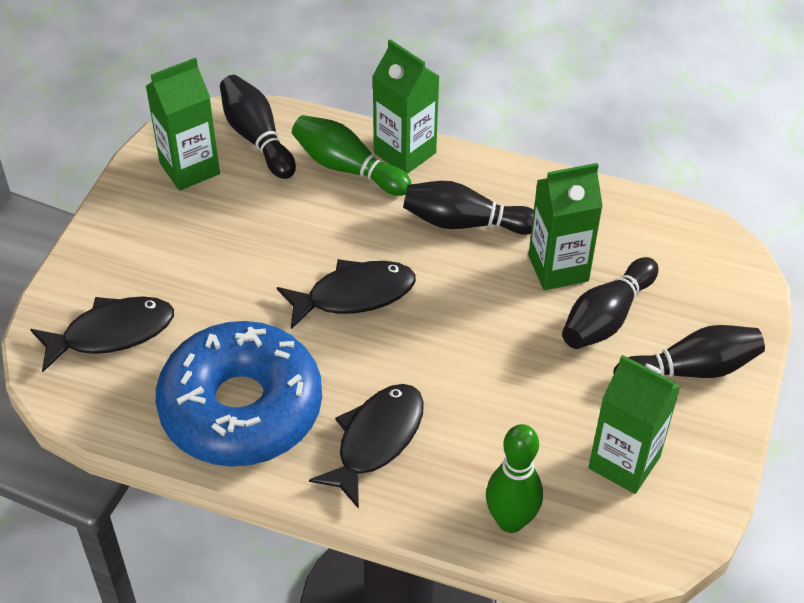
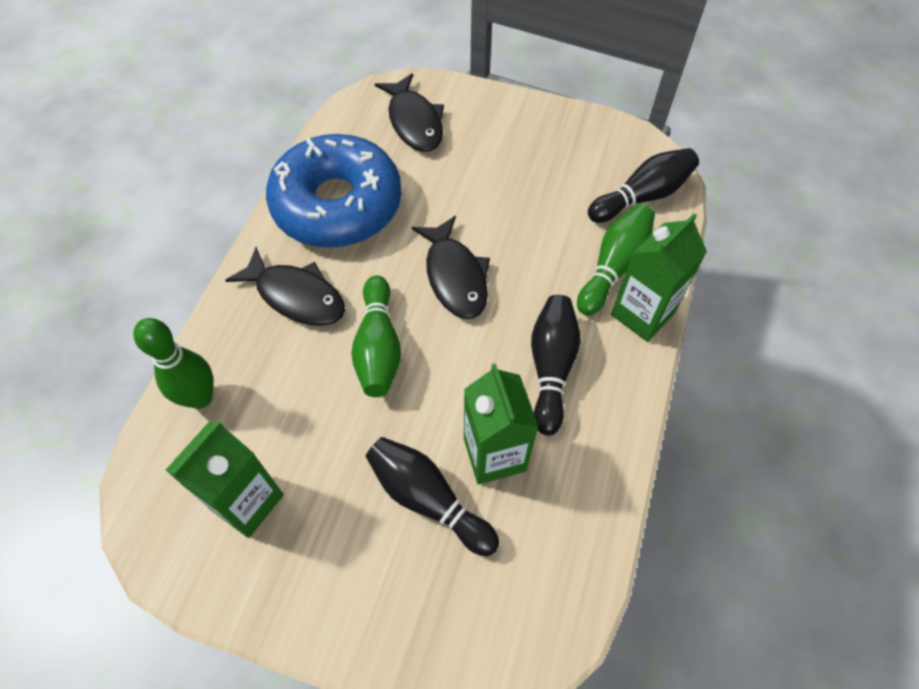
camera: 90 degrees right, 10 degrees up
(189, 168) = (596, 153): green carton -> none
(444, 360) = (378, 347): none -> green bowling pin
(690, 370) = (355, 584): black bowling pin -> none

